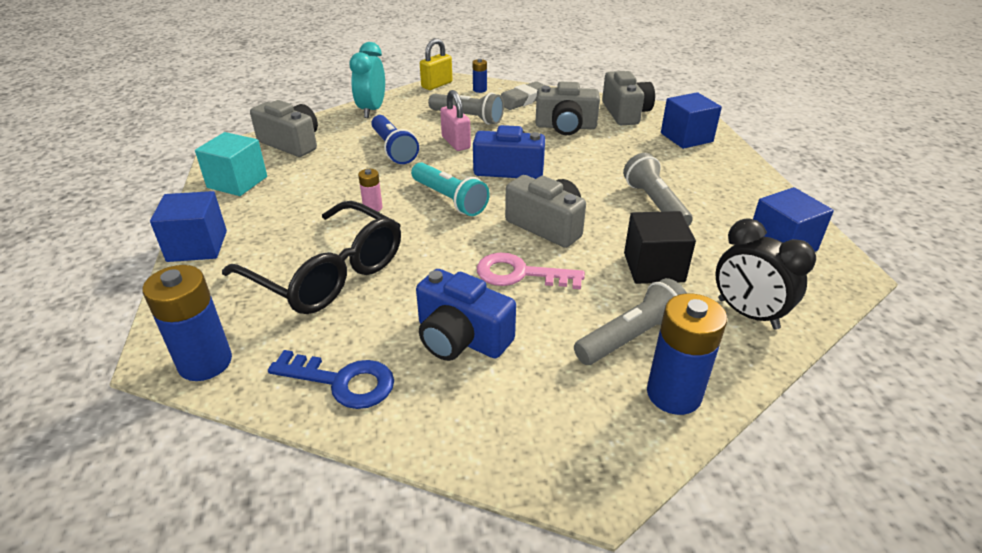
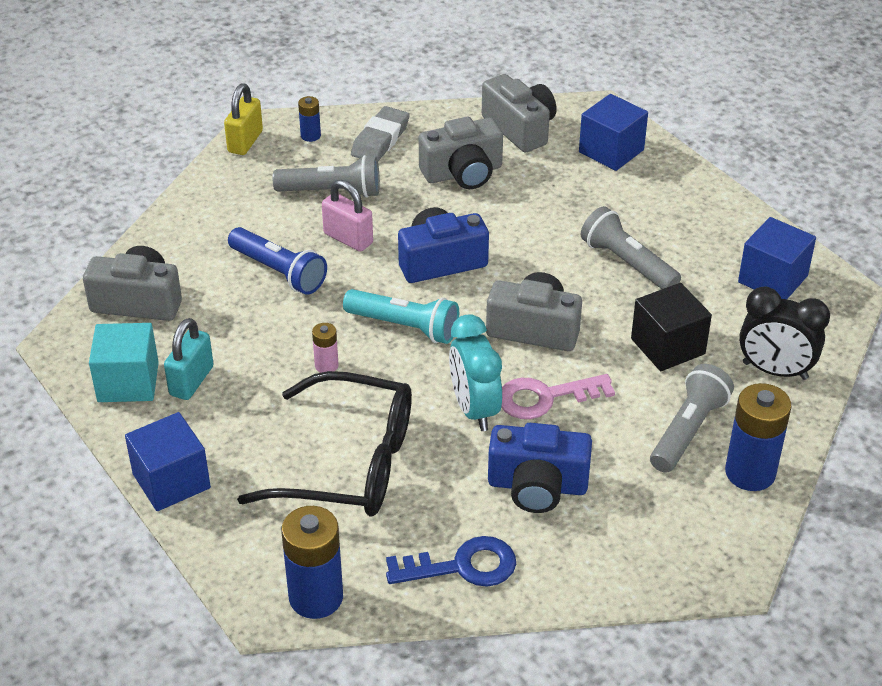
camera: 25 degrees left, 5 degrees up
(276, 192) = (191, 381): none -> turquoise padlock
(372, 110) = (195, 214): turquoise clock -> turquoise clock (474, 409)

